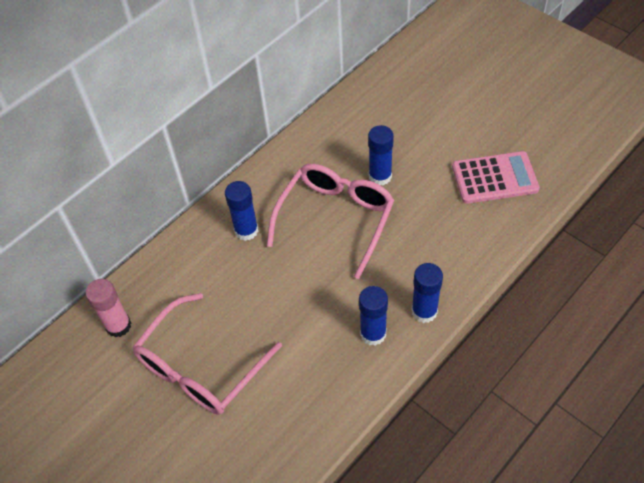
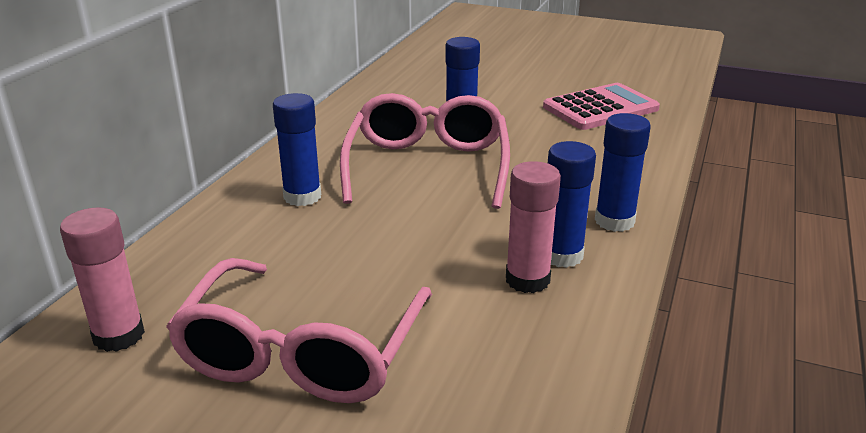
camera: 25 degrees left, 25 degrees down
(341, 349) = (527, 280): none -> pink glue stick

